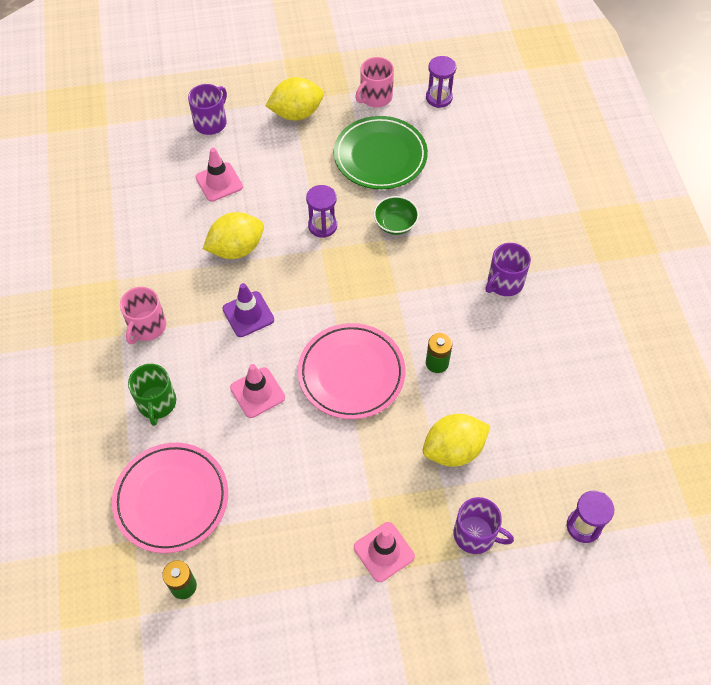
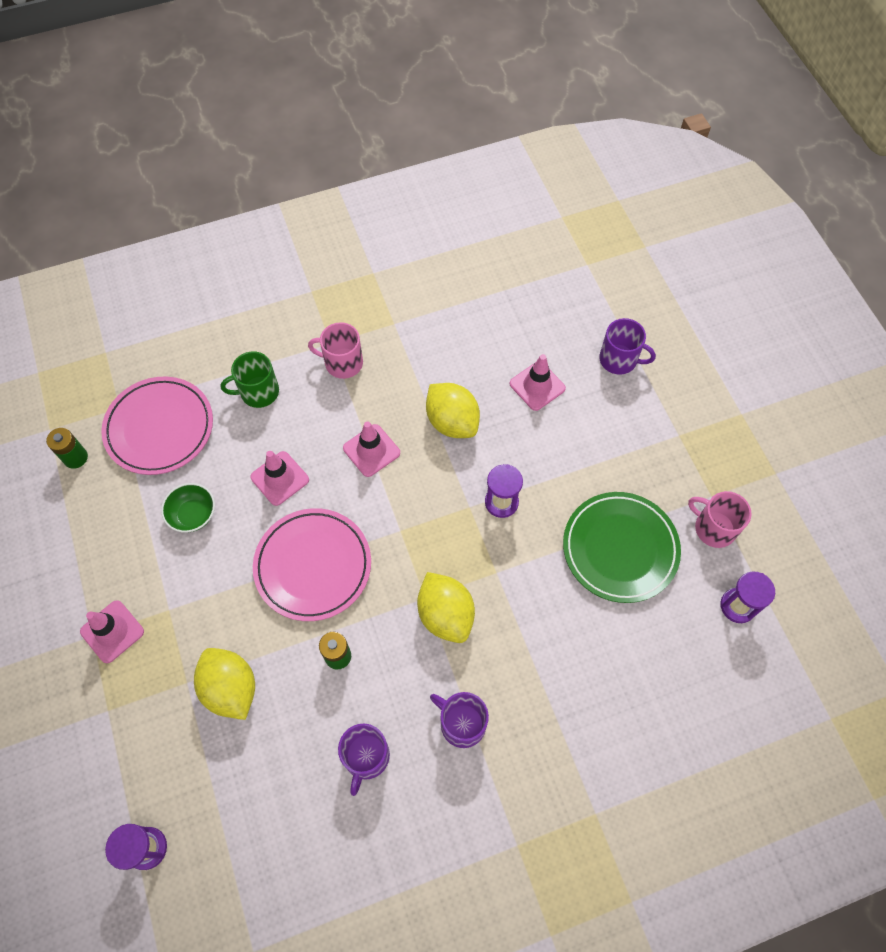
camera: 80 degrees right, 5 degrees up
(248, 314) = (371, 450): purple traffic cone -> pink traffic cone
(296, 113) = (659, 444): yellow lemon -> yellow lemon (445, 614)
(395, 224) = (521, 582): green bowl -> green bowl (193, 514)
(475, 534) = (133, 724): purple mug -> purple mug (366, 757)

